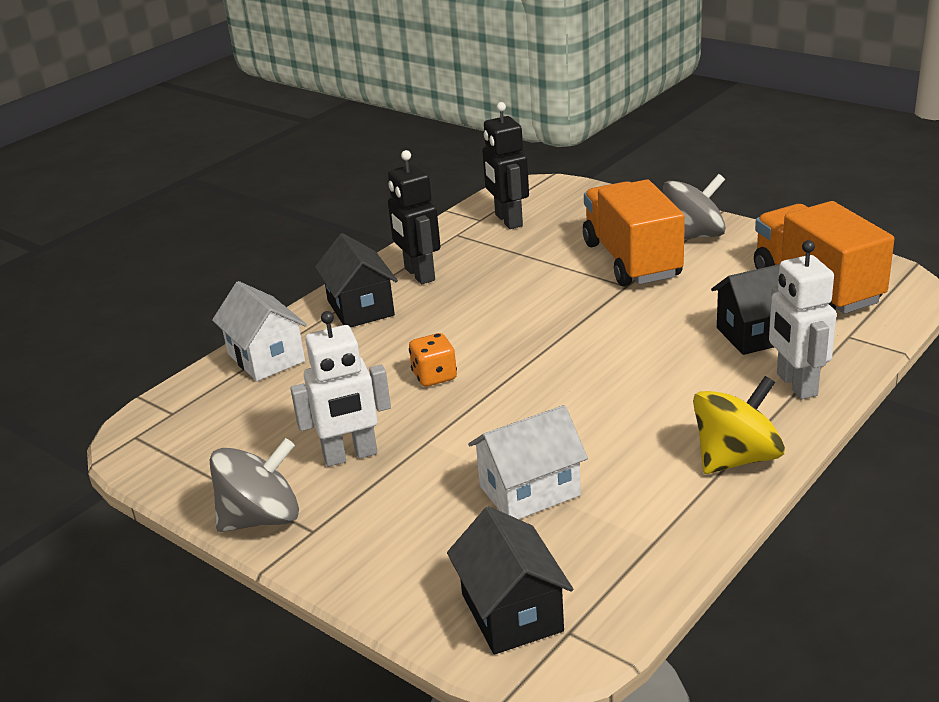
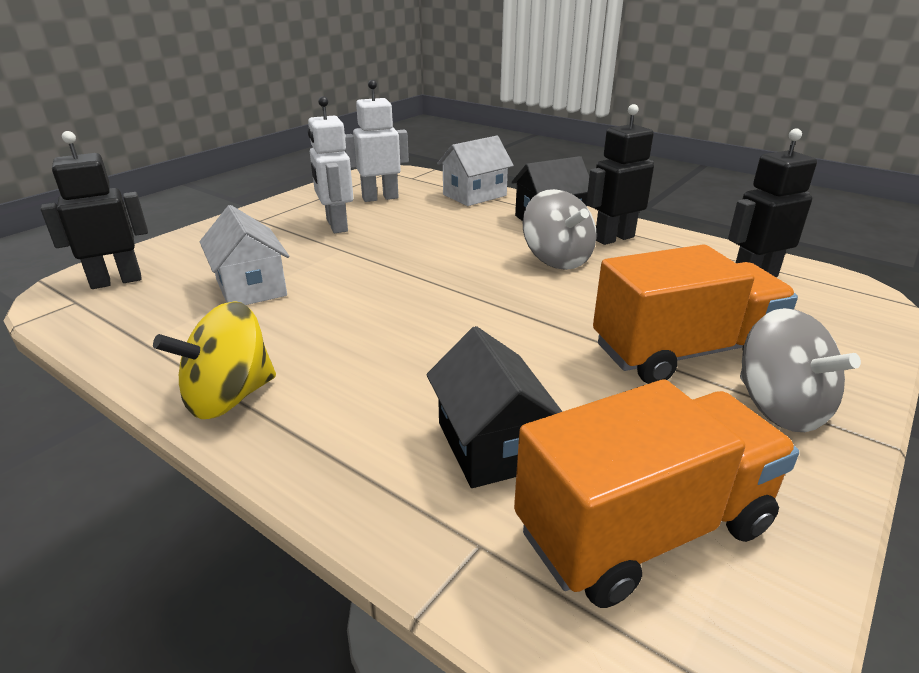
camera: 85 degrees right, 0 degrees up
(261, 518) = (282, 206): grey spinning top -> grey spinning top (557, 259)
(434, 376) = (434, 249): orange dice -> none
(511, 612) = (116, 281): black house -> black robot
(736, 458) = (229, 397): yellow spinning top -> yellow spinning top turned 90 degrees clockwise
(796, 385) = (355, 463): white robot -> white robot (380, 198)

